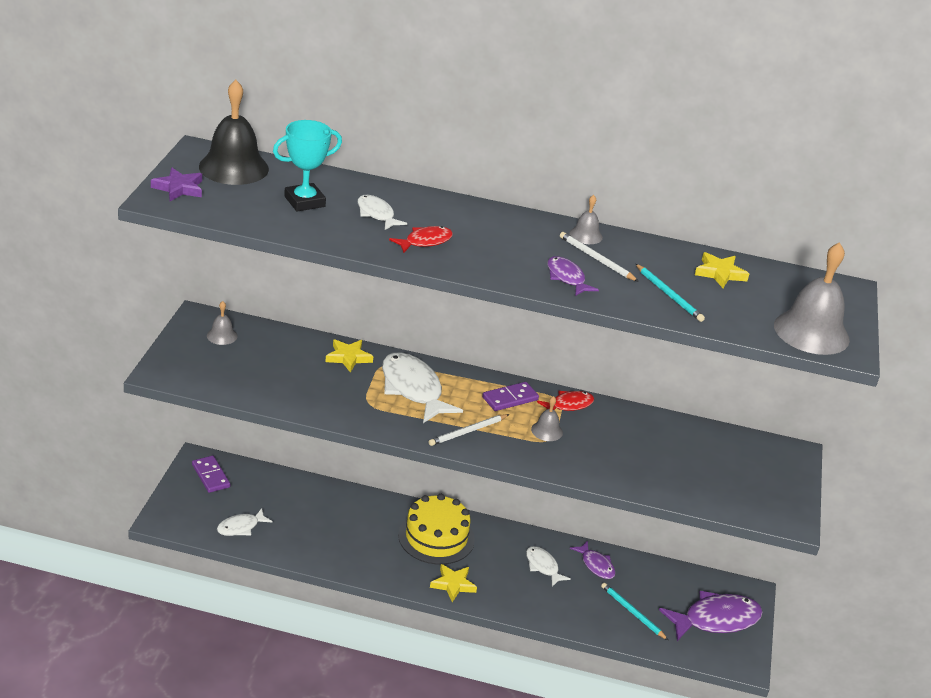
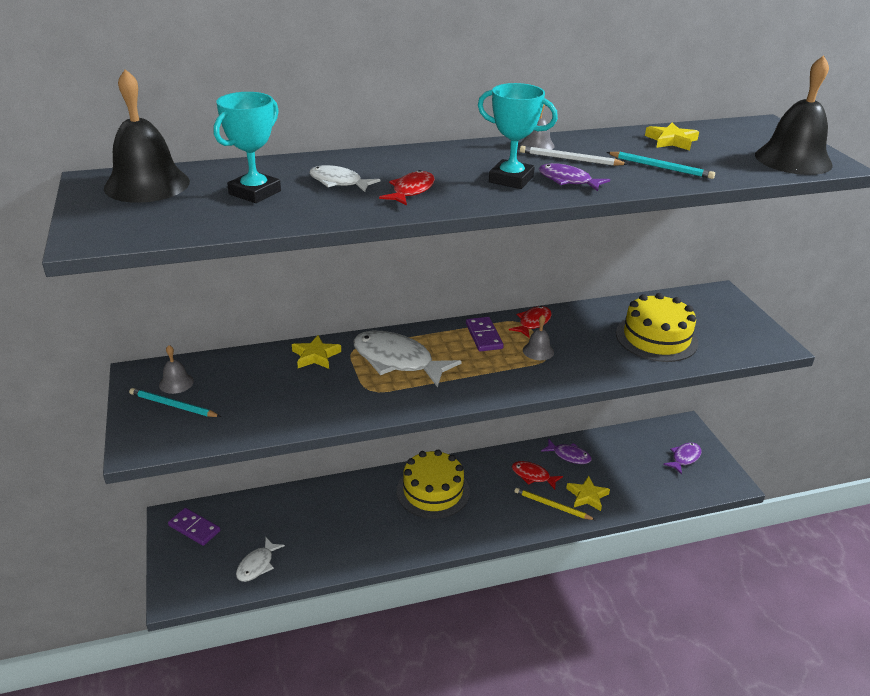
camera: 25 degrees left, 0 degrees up
(179, 188) = (102, 220): purple star -> none
(453, 584) = (479, 526): yellow star -> yellow star (587, 496)
(468, 431) = (478, 379): white pencil -> none
(510, 398) = (483, 336): purple domino -> purple domino turned 45 degrees counterclockwise
(519, 260) = (511, 179): none -> turquoise trophy
(538, 599) = (552, 506): none -> yellow pencil
(543, 566) = (533, 476): white fish -> red fish
(632, 613) = (626, 481): turquoise pencil -> turquoise pencil (173, 405)
(674, 465) = (656, 338): none -> yellow cake
(716, 620) = (684, 458): purple fish -> purple fish, size x0.54
(811, 332) = (793, 160): grey bell -> black bell

